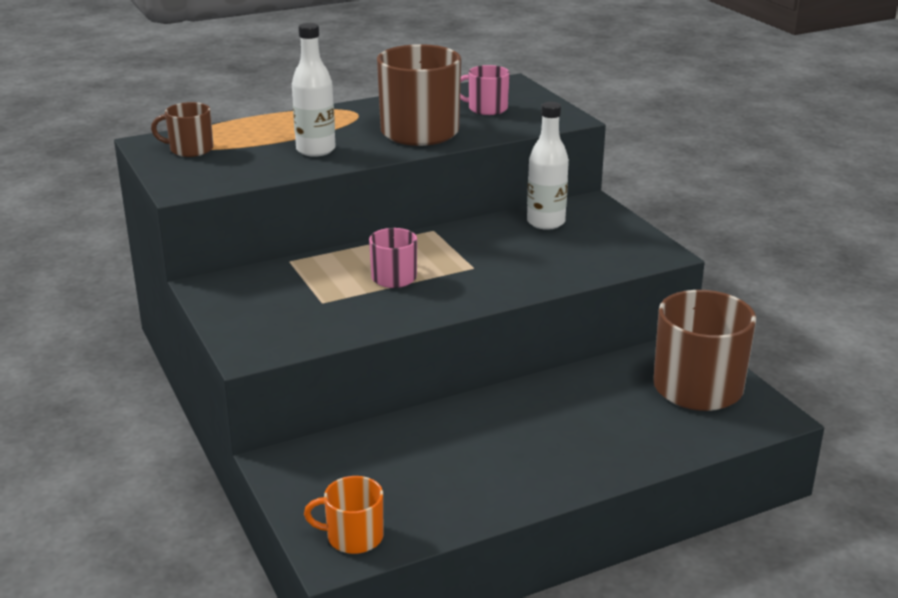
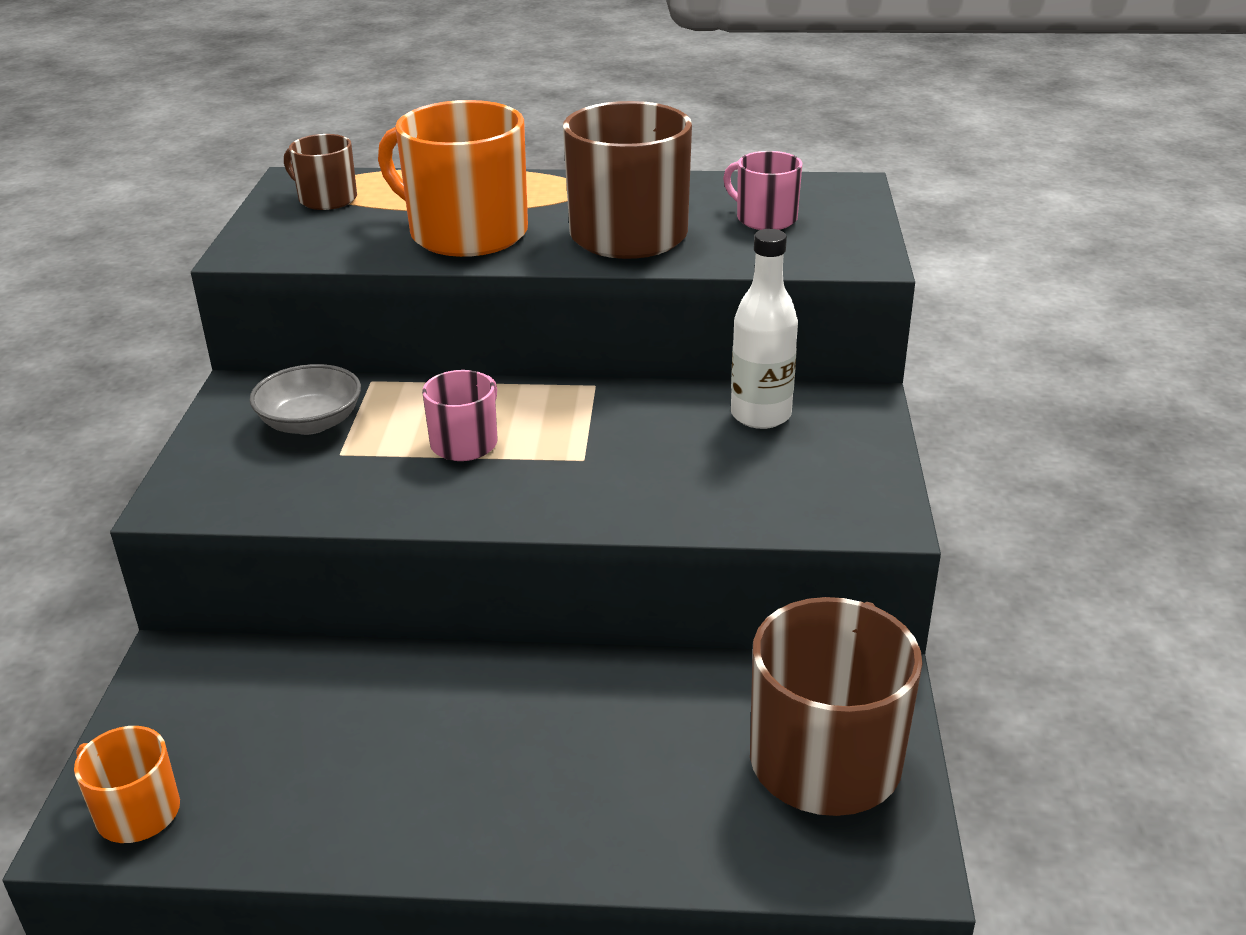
camera: 30 degrees right, 5 degrees up
(280, 291) = (311, 423): none -> grey bowl
(315, 150) = (465, 233): white bottle -> orange mug

